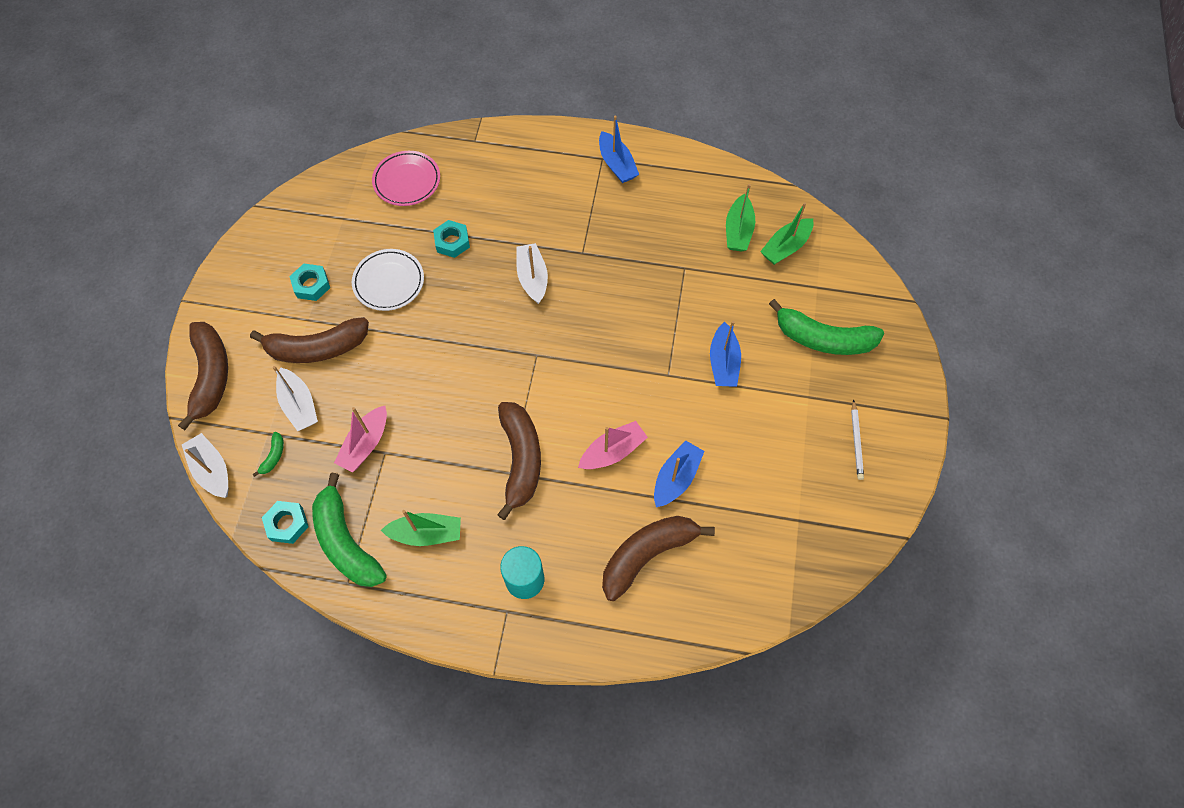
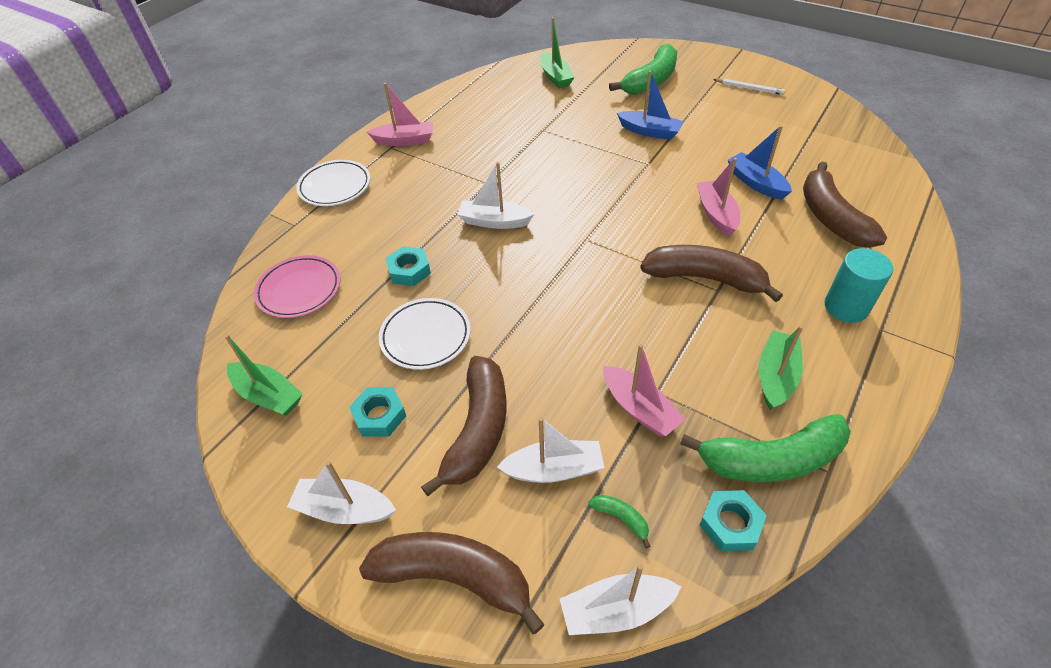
camera: 65 degrees left, 15 degrees down
(239, 298) = (344, 509): none -> white boat
(531, 144) = (335, 186): none -> white plate
(617, 164) = (405, 140): blue boat -> pink boat
(738, 231) = (524, 95): green boat -> green boat (268, 395)

